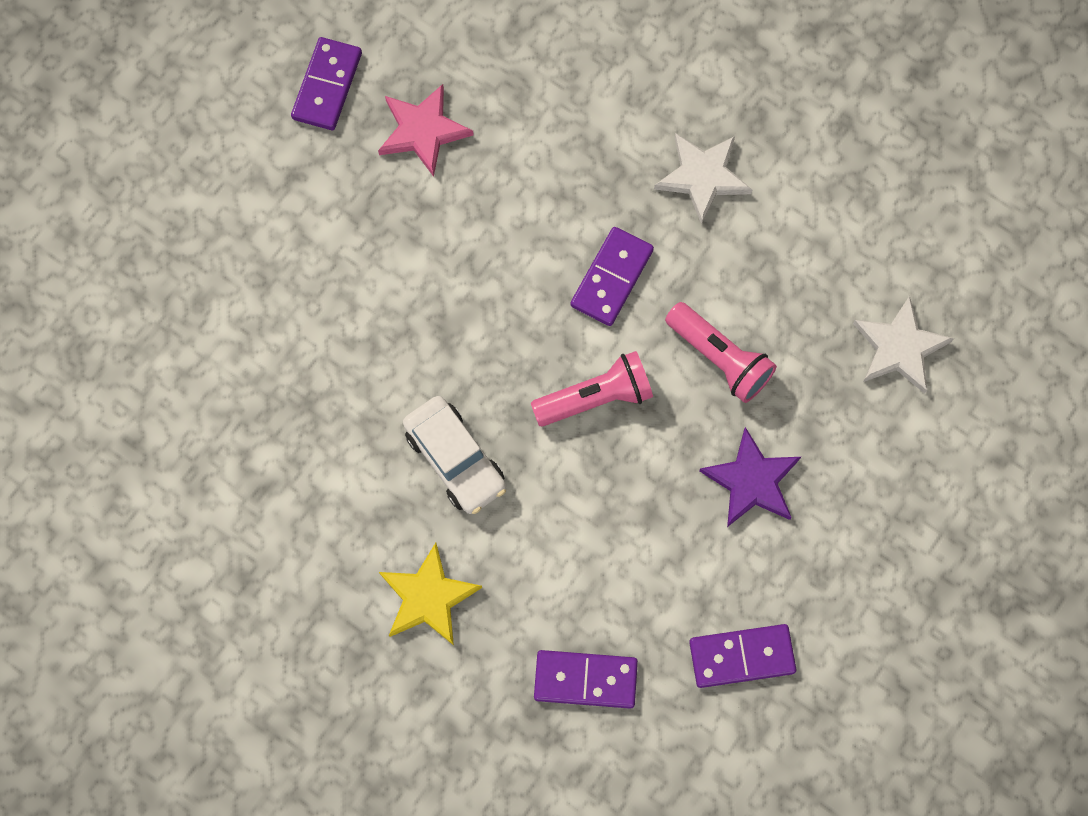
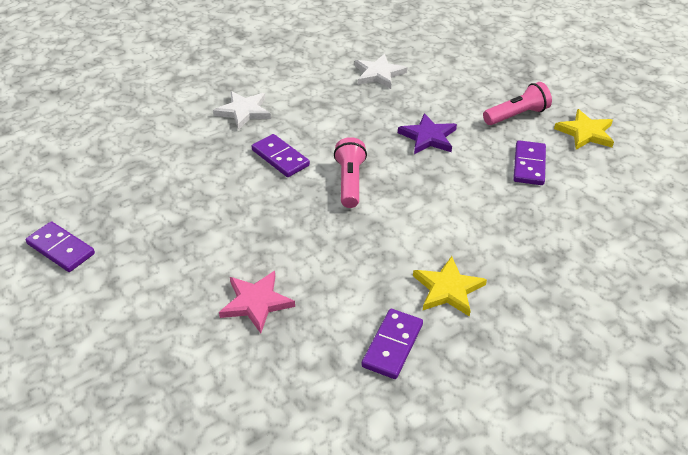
camera: 70 degrees left, 30 degrees down
(423, 131) = (129, 212): pink star -> pink star (256, 303)
(455, 459) = (359, 252): white car -> none
(585, 679) = (526, 230): purple domino -> purple domino (392, 345)
(719, 358) = (352, 131): pink flashlight -> pink flashlight (517, 115)
(868, 735) = (585, 133): none -> yellow star

